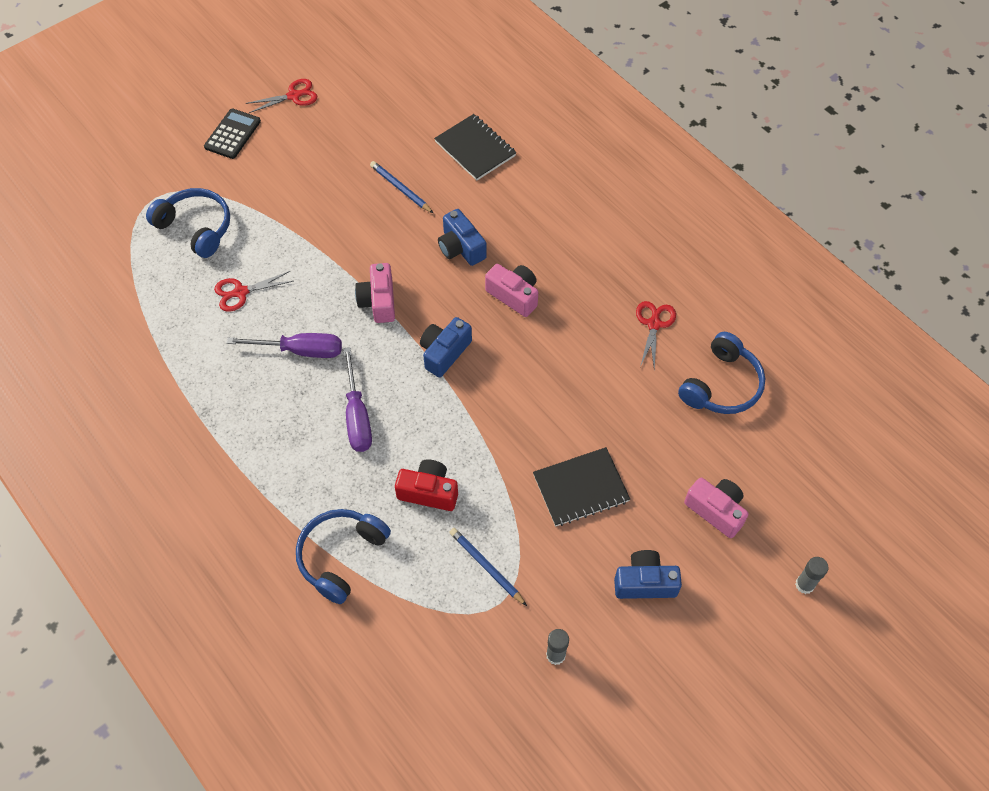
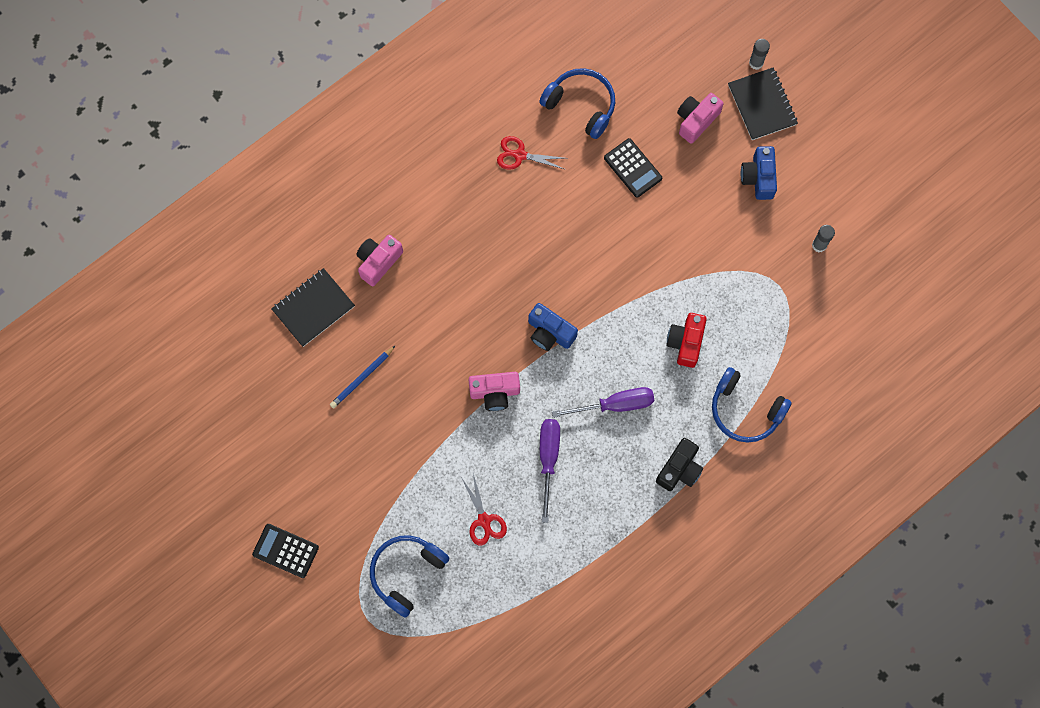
camera: 90 degrees left, 15 degrees up
(275, 481) = (679, 469): none -> black camera
(293, 96) = (234, 492): red scissors -> none
(461, 247) = (434, 320): blue camera -> none
(486, 566) = (750, 296): blue pencil -> none
(514, 295) = (489, 273): pink camera -> pink camera (378, 262)
(581, 488) = (679, 222): black notebook -> black notebook (762, 105)
(647, 438) = (633, 168): none -> black calculator

